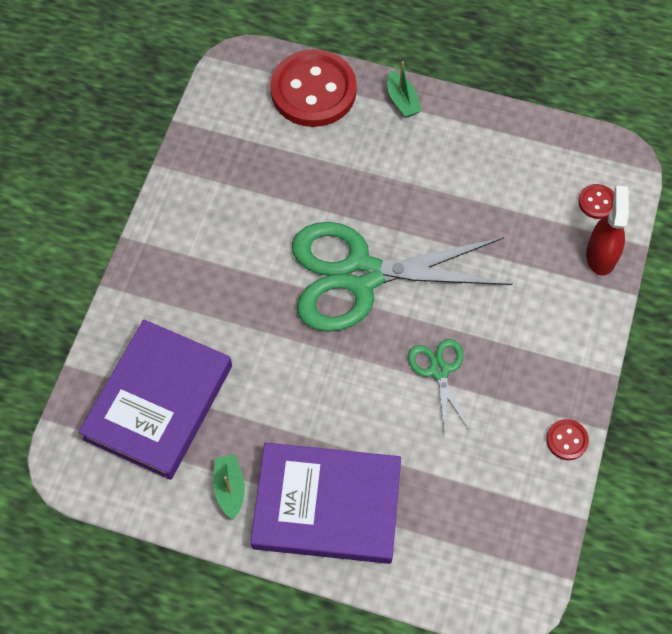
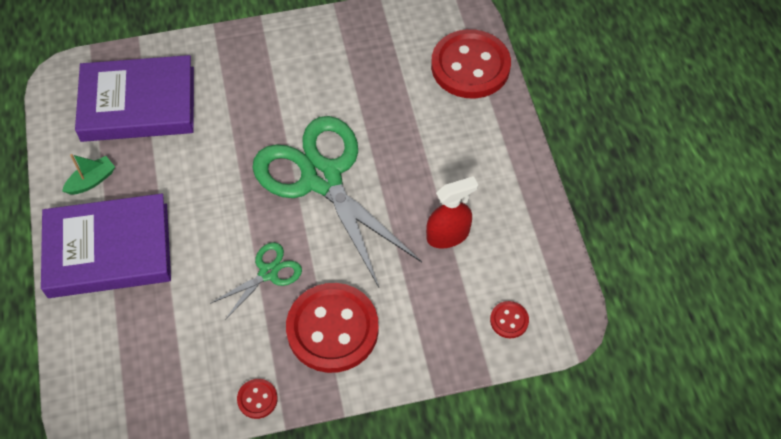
camera: 60 degrees right, 5 degrees down
(327, 506) = (108, 250): purple book -> purple book turned 75 degrees counterclockwise
(402, 100) = (506, 129): green boat -> none
(529, 344) = (332, 329): none -> red button
(601, 255) = (456, 347): red spray bottle -> red spray bottle (448, 235)

